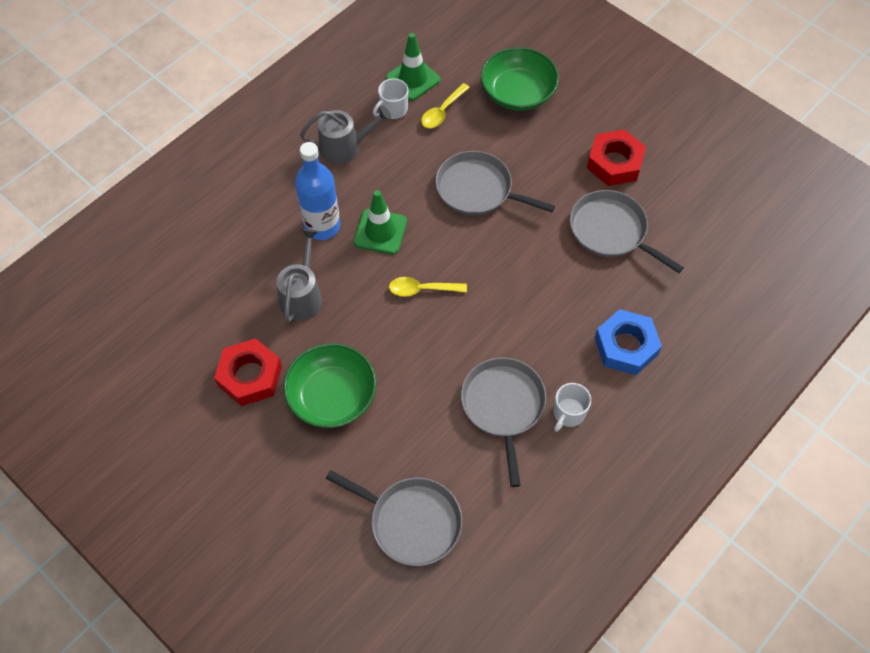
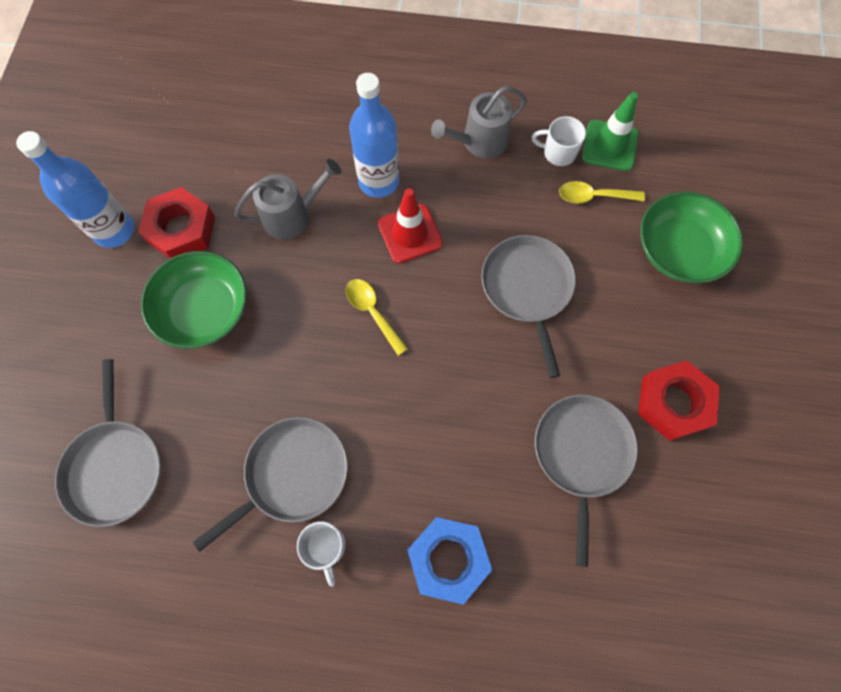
camera: 55 degrees right, 10 degrees up
(209, 424) = (114, 230): none -> blue bottle
(344, 147) = (480, 142): grey watering can -> grey watering can turned 105 degrees clockwise
(380, 232) = (410, 233): green traffic cone -> red traffic cone
(568, 413) = (326, 547): white mug -> white mug turned 105 degrees counterclockwise

